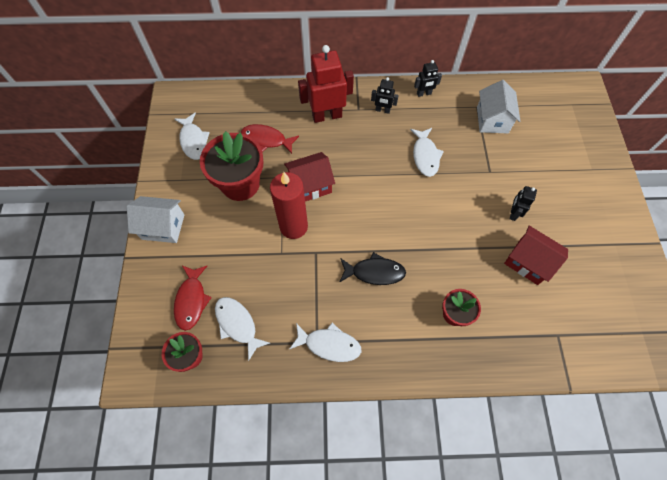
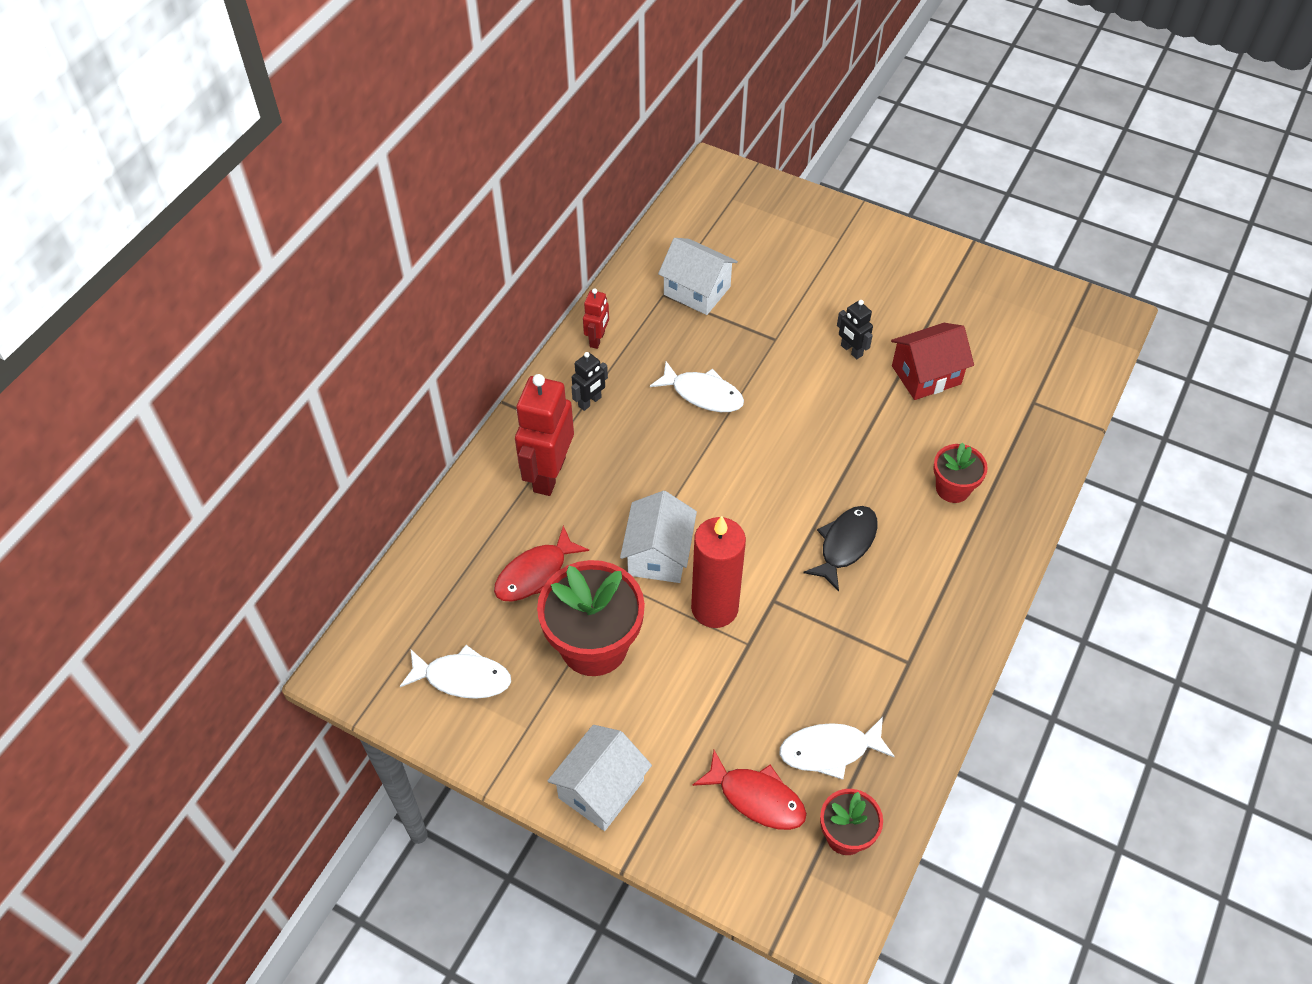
camera: 60 degrees left, 10 degrees down
(310, 185) = (658, 554): red house -> white house
(329, 344) = (920, 649): white fish -> none
(424, 94) = (597, 339): black robot -> red robot

